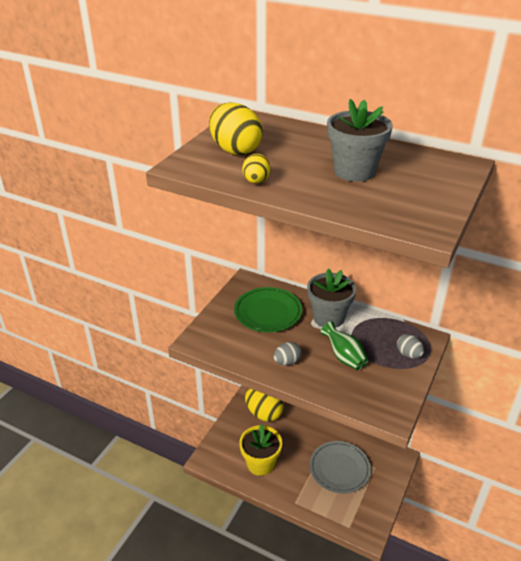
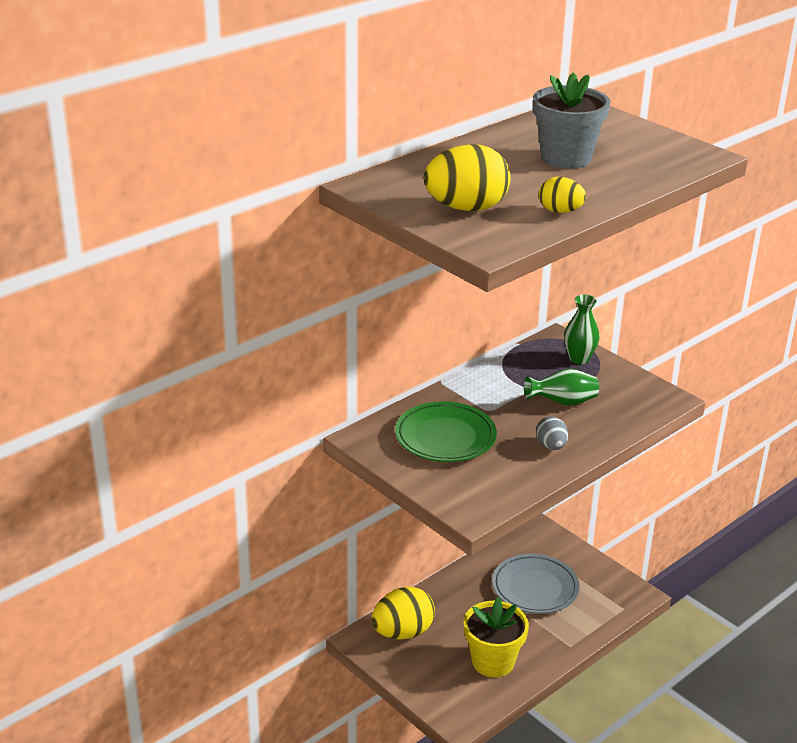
camera: 70 degrees left, 5 degrees down
(328, 317) = (483, 393): grey flower pot -> none
(408, 354) = (579, 359): grey egg -> green vase

